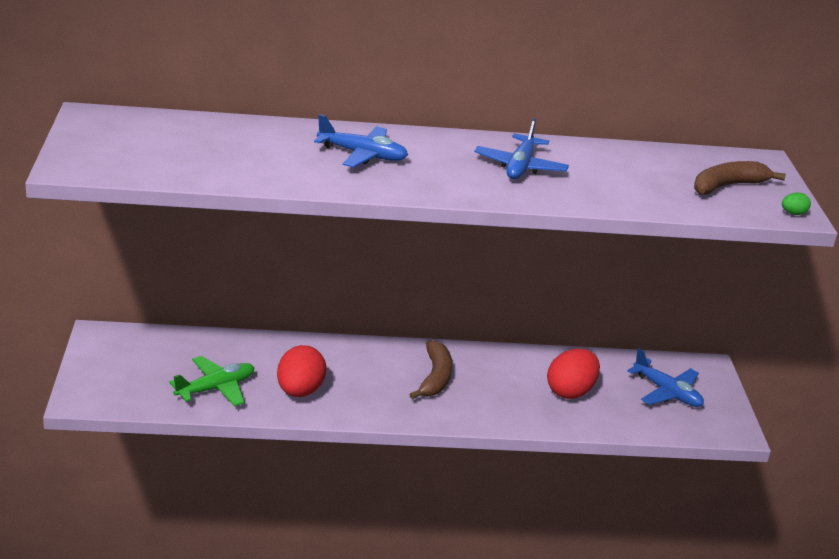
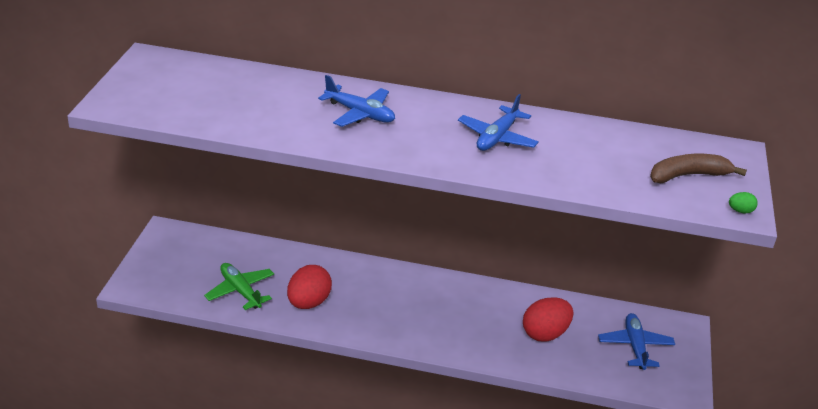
camera: 15 degrees right, 5 degrees up
(216, 388) = (240, 291): green plane -> green plane turned 105 degrees counterclockwise
(435, 377) = (429, 305): brown banana -> none
(667, 392) = (635, 346): blue plane -> blue plane turned 150 degrees counterclockwise

